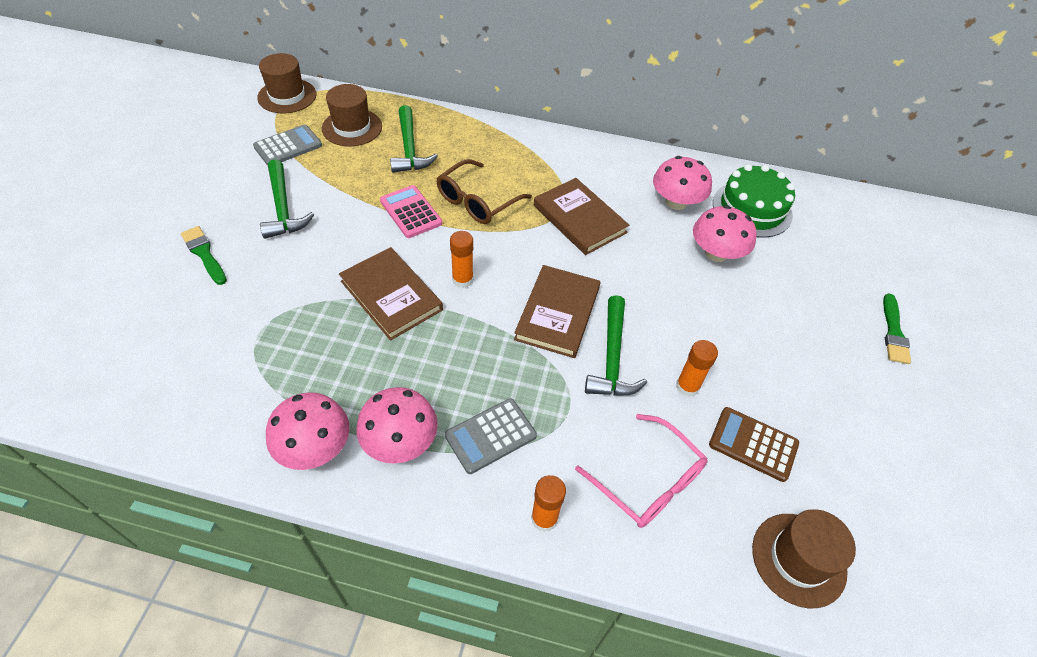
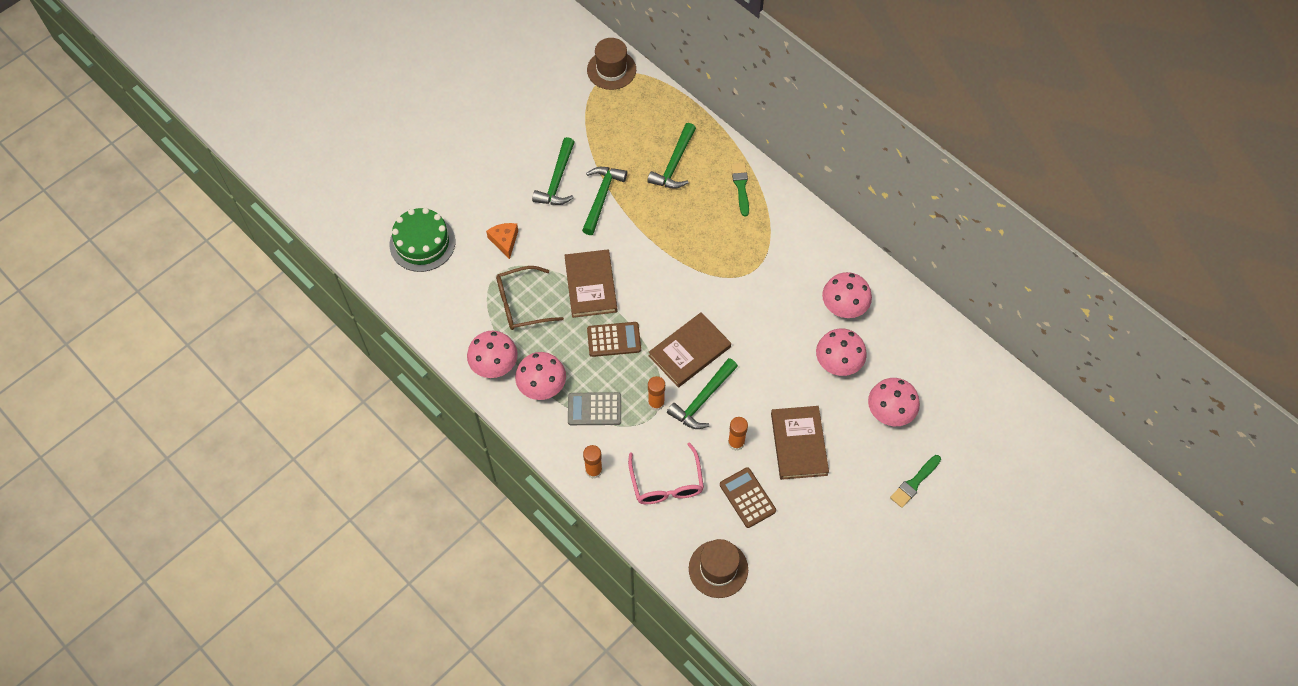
camera: 35 degrees right, 10 degrees up
(204, 254) = (491, 196): green brush -> green brush (741, 187)
(249, 293) = (504, 241): none -> orange cheese
(288, 146) = (587, 123): grey calculator -> none
(347, 205) = (601, 197): none -> green hammer
(352, 127) = (643, 124): brown hat -> none
(411, 212) = (641, 223): pink calculator -> none
(459, 341) = (614, 339): none -> brown calculator
(462, 280) = (643, 295): orange glue stick -> orange glue stick (656, 403)
(478, 201) = (695, 235): brown glasses -> brown glasses (522, 304)
(579, 219) = (758, 286): brown book -> brown book (799, 444)
(752, 209) = (900, 339): green cake -> green cake (422, 243)
(805, 275) = (890, 411): none -> pink mushroom

